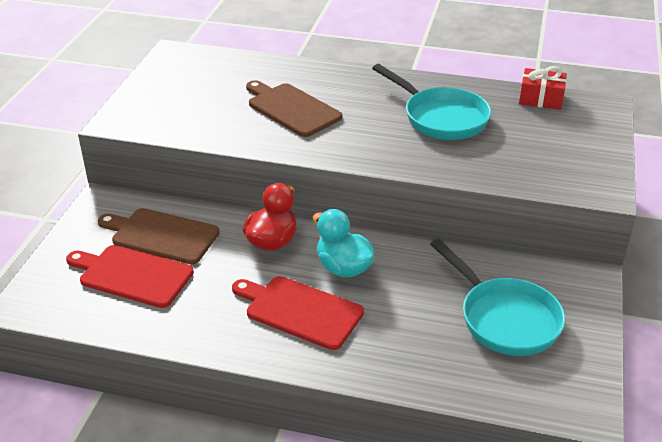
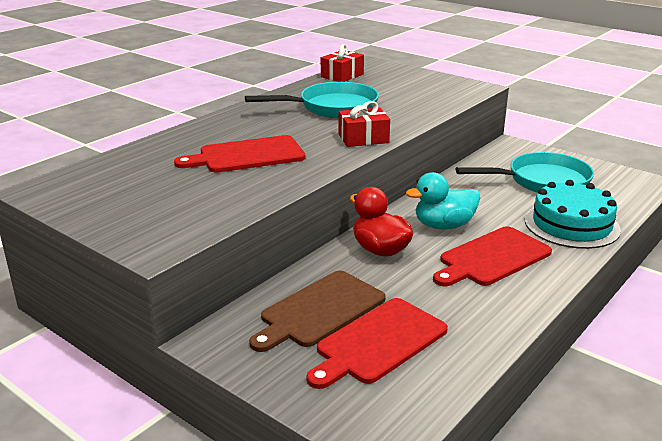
camera: 65 degrees left, 10 degrees down
(291, 109) = (247, 155): brown cutting board -> red cutting board
(377, 154) = (363, 138): none -> red gift
(409, 356) = (571, 225): none -> turquoise cake

